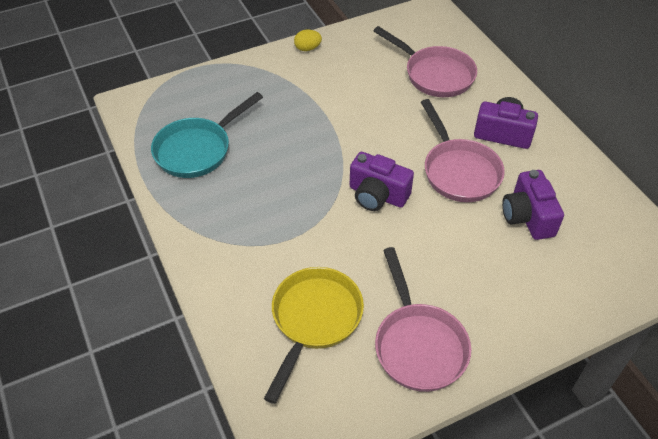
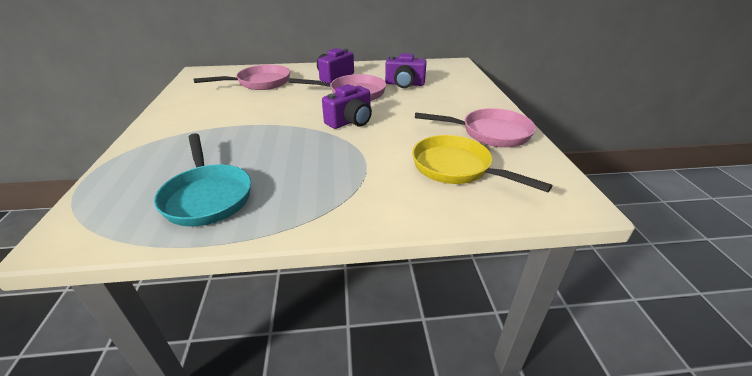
camera: 70 degrees left, 15 degrees down
(307, 48) = (160, 118): yellow egg -> none

